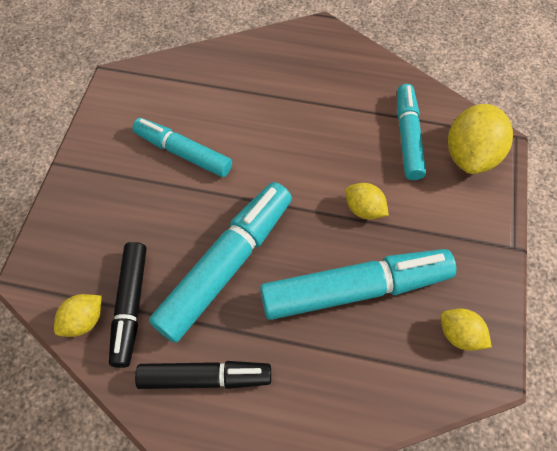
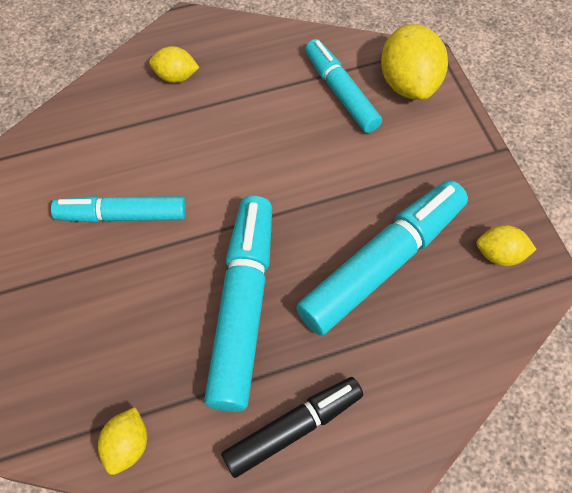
camera: 30 degrees left, 0 degrees up
(131, 306) = (169, 401): black marker -> none
(364, 209) = (343, 182): yellow lemon -> yellow lemon (176, 76)

